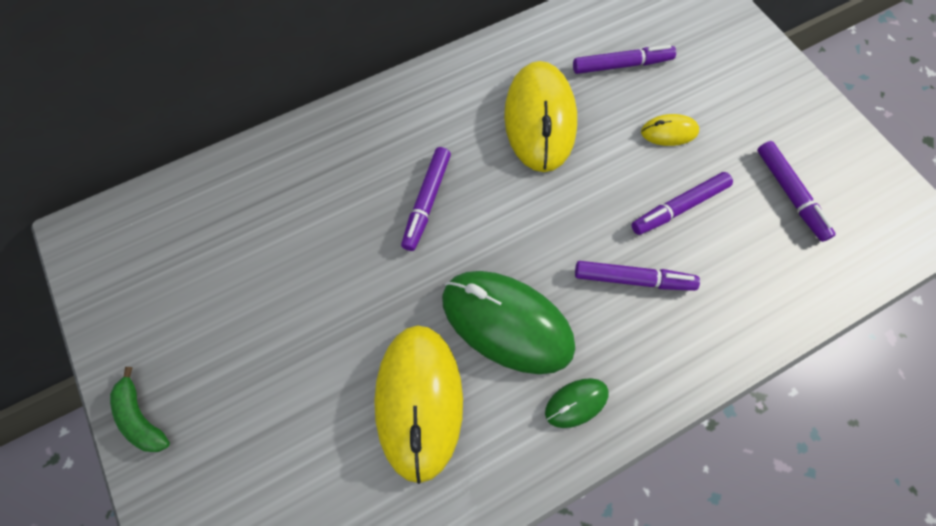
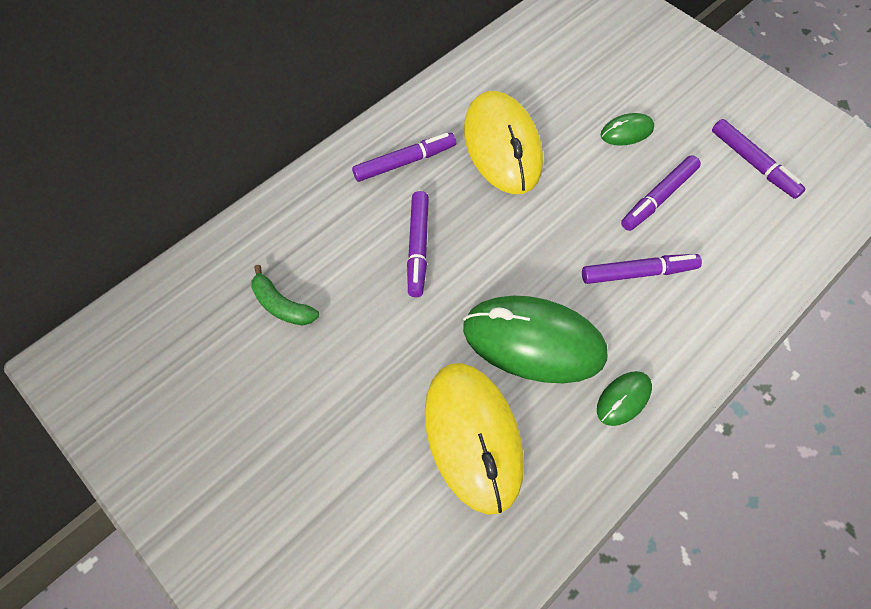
camera: 15 degrees left, 5 degrees down
(141, 417) = (192, 529): green banana -> green banana (282, 305)
(622, 65) = (563, 80): purple marker -> purple marker (405, 162)
(669, 132) = (626, 132): yellow mouse -> green mouse

